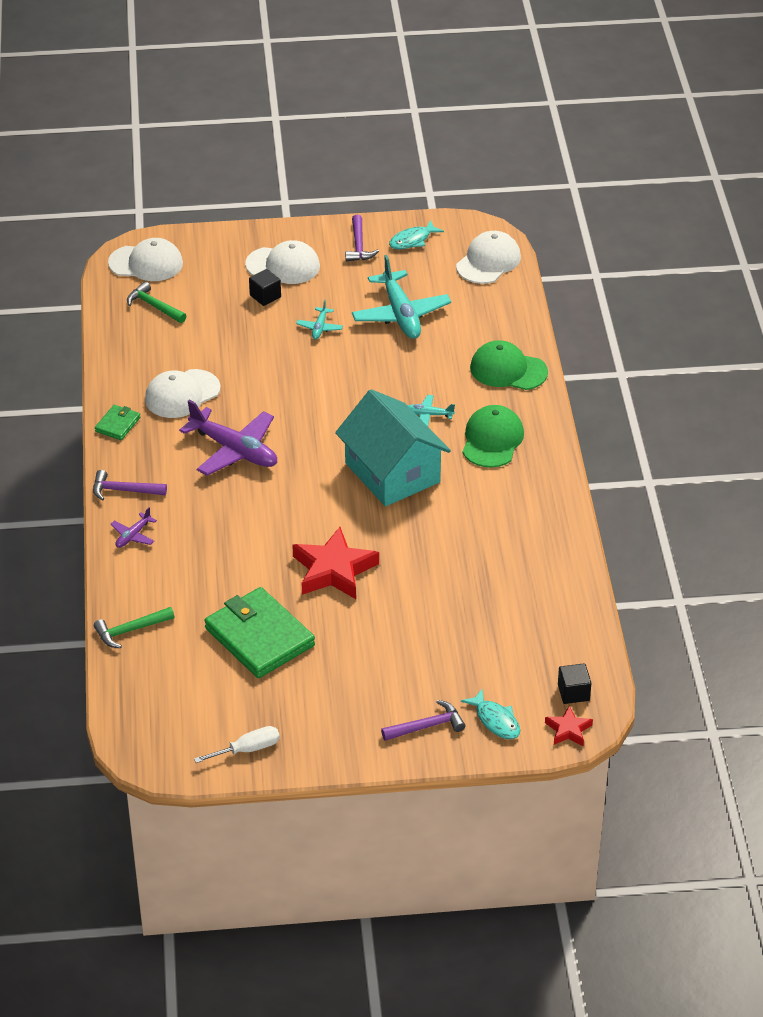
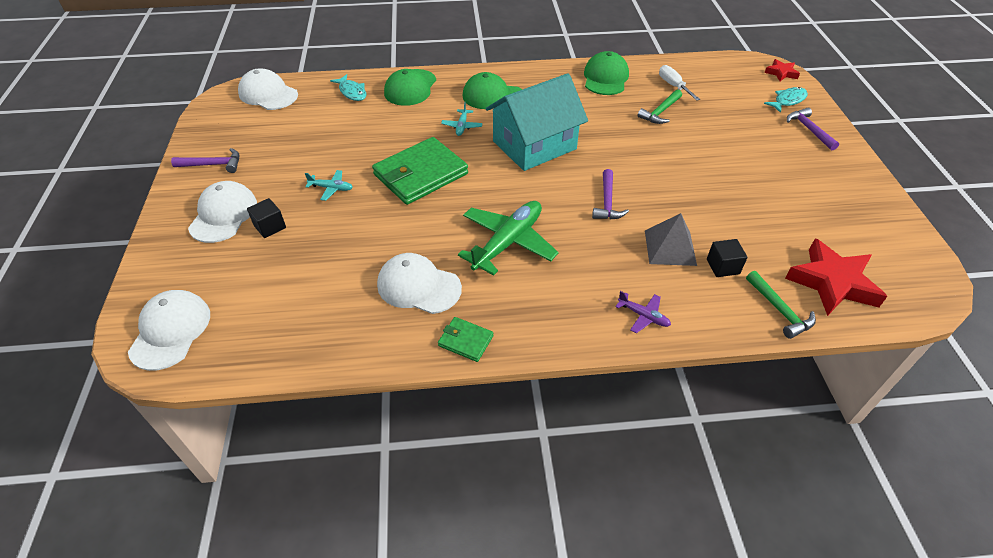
camera: 90 degrees left, 5 degrees up
(124, 490) = (575, 328): purple hammer -> purple hammer (607, 202)
(154, 306) = (257, 318): green hammer -> green hammer (660, 112)
(182, 394) = (418, 286): white cap -> white cap turned 150 degrees clockwise
(220, 565) = (670, 247): none -> grey pyramid
(234, 450) = (508, 242): purple plane -> green plane
(248, 749) = (886, 222): white screwdriver -> white screwdriver (673, 86)
(259, 637) = (753, 218): green wallet -> green wallet (420, 174)
(334, 570) = (658, 176): red star -> red star (832, 282)
(400, 314) = (325, 140): turquoise plane -> none
(412, 240) = (220, 133): turquoise fish -> turquoise fish (352, 92)
(542, 544) = (605, 78): none -> green cap
(573, 692) = (746, 70): black cube -> black cube (722, 266)

